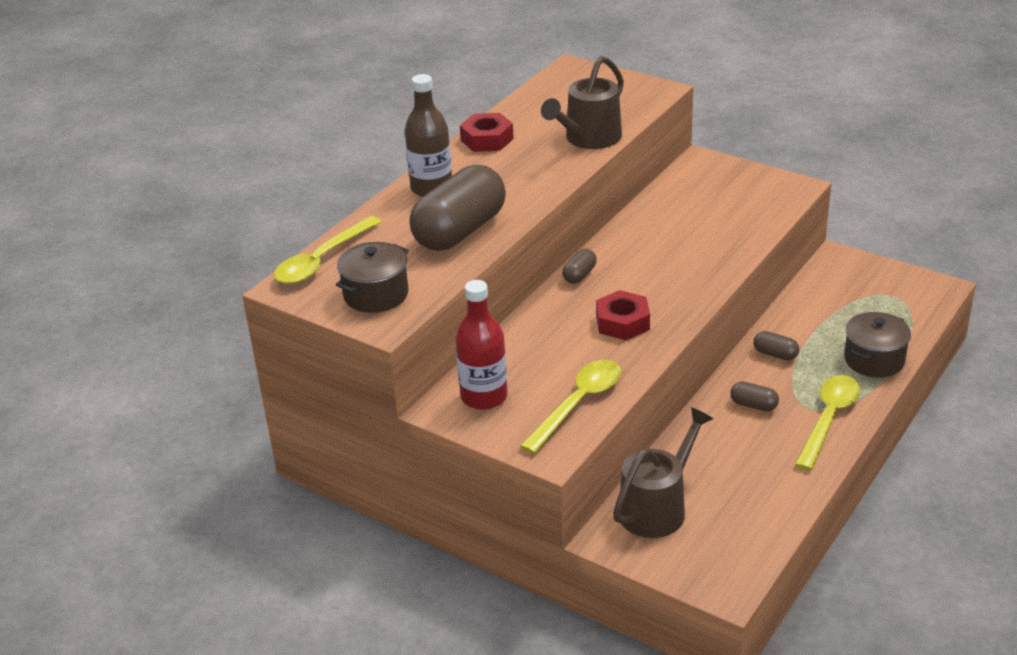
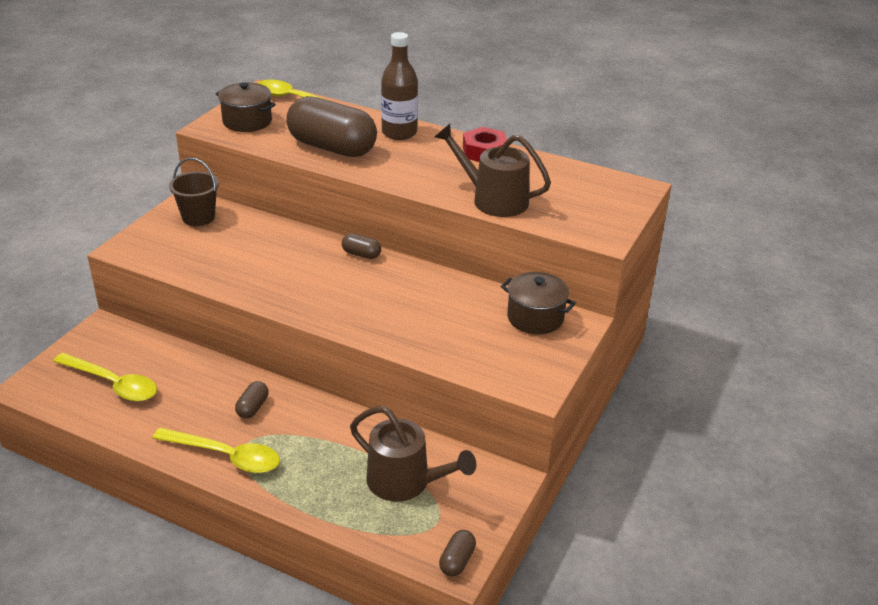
camera: 80 degrees right, 0 degrees up
(484, 397) = (198, 217): red bottle -> brown bucket
(578, 404) = (180, 258): yellow spoon -> yellow spoon (112, 384)
(622, 322) = (288, 277): red nut -> none
(657, 508) = (129, 351): brown watering can -> brown watering can (405, 482)
(775, 354) = (329, 424): brown capsule -> brown capsule (457, 561)
(874, 360) = (317, 496): brown pot -> brown pot (535, 318)

